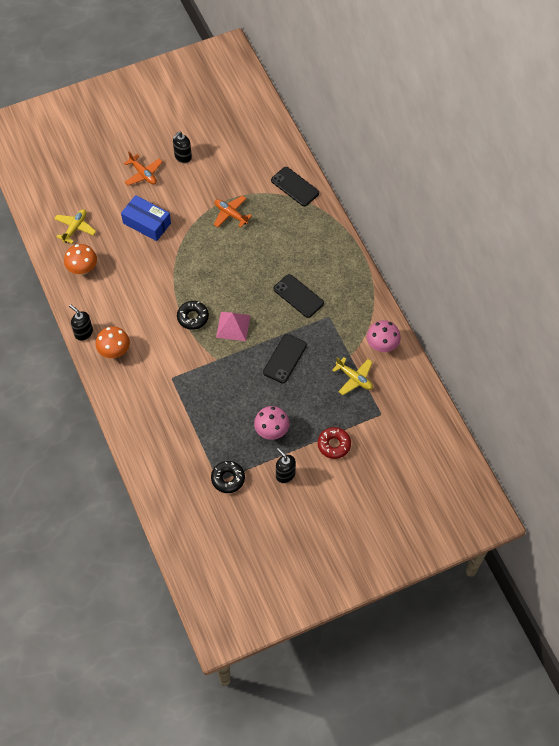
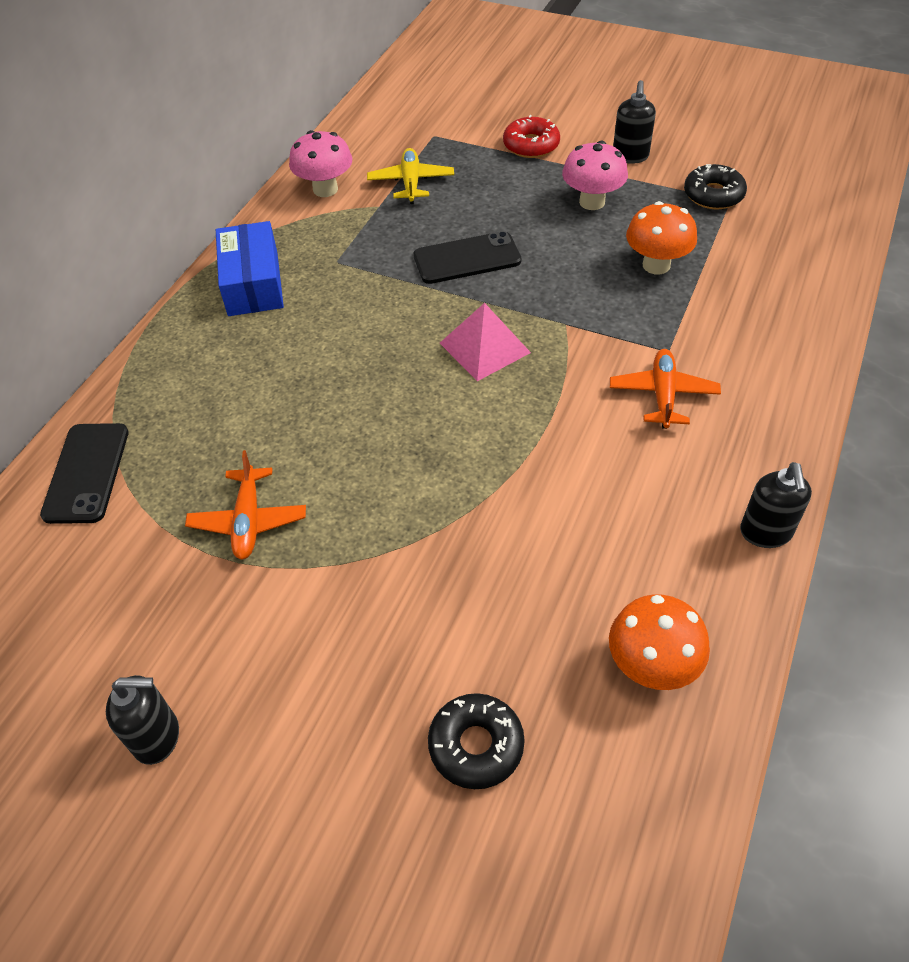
camera: 130 degrees left, 10 degrees down
(75, 228) = (578, 787): yellow plane -> none
(114, 351) = (731, 457): orange mushroom -> orange mushroom (656, 265)
(143, 174) = (282, 782): orange plane -> orange plane (663, 395)
(147, 223) = (413, 648): blue box -> blue box (253, 283)
(193, 317) = (532, 406): black donut -> black donut (476, 745)
(298, 296) = (336, 314): black phone -> none

